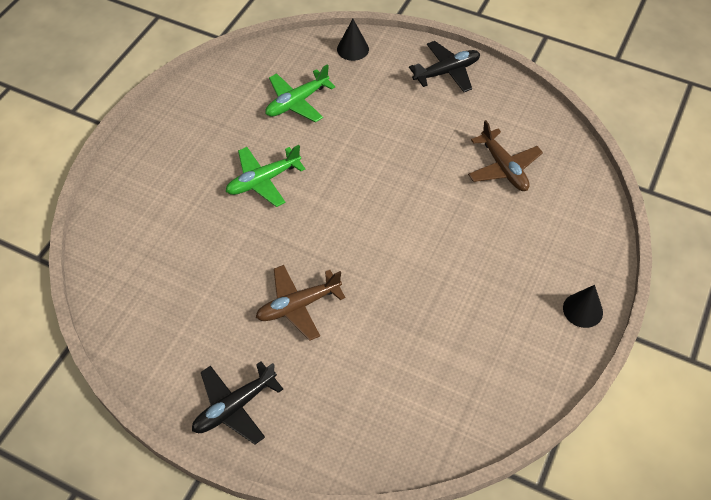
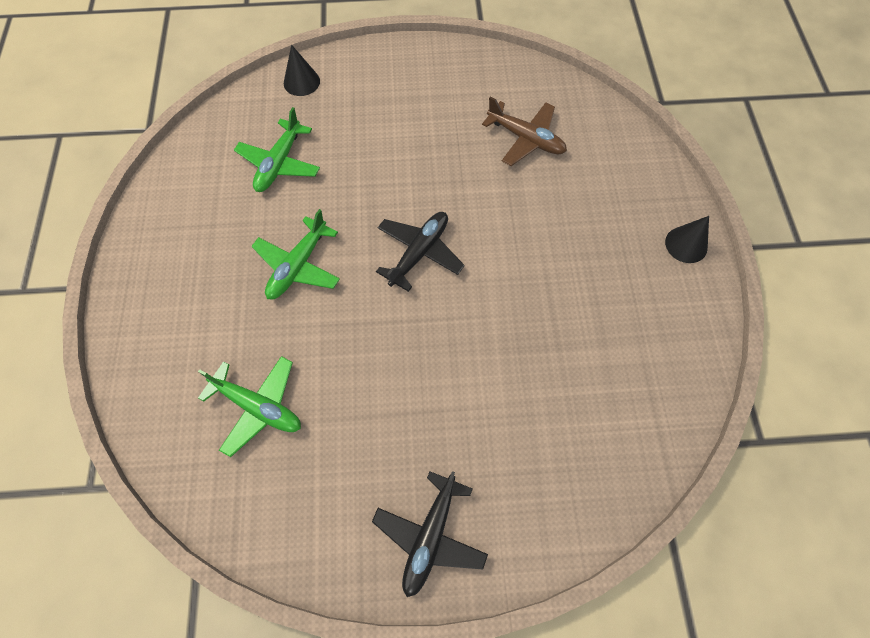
camera: 30 degrees left, 10 degrees up
(174, 261) = (258, 407): none -> green plane
(298, 305) = (423, 384): brown plane -> none
(447, 72) = (410, 66): black plane -> black plane (419, 253)

